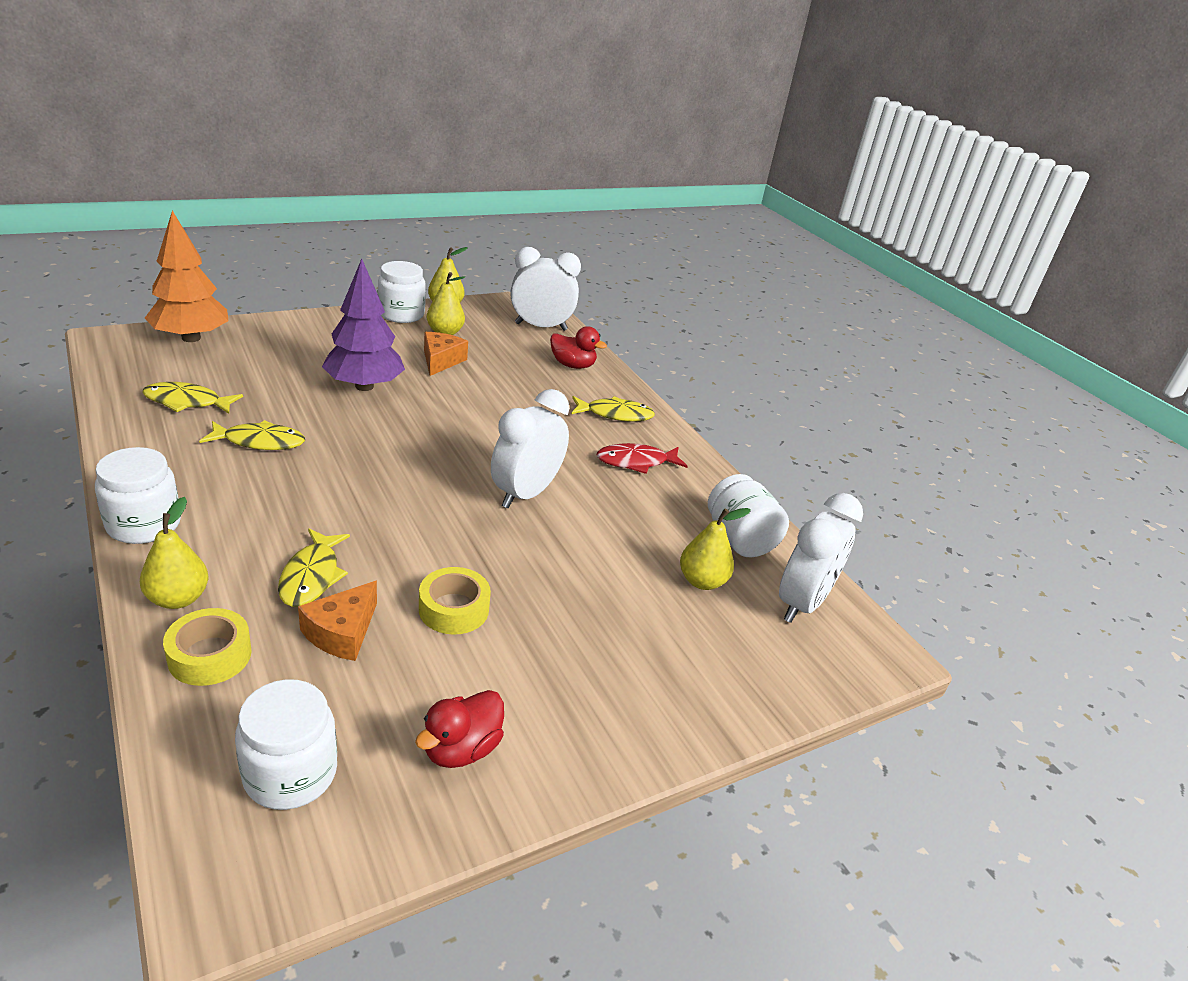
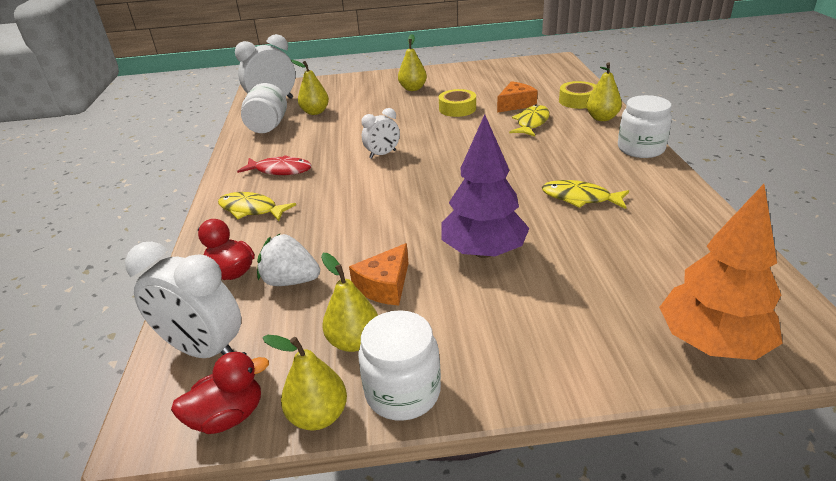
camera: 150 degrees left, 0 degrees up
(187, 402) = (662, 239): yellow fish -> none
(290, 773) = (536, 75): white jar -> none
(461, 749) = (470, 77): red duck -> red duck (228, 416)
(519, 361) = (290, 281): none -> white strawberry
(526, 493) = (382, 154): white clock -> white clock, size x0.58
(573, 678) = (413, 88): none -> yellow pear

